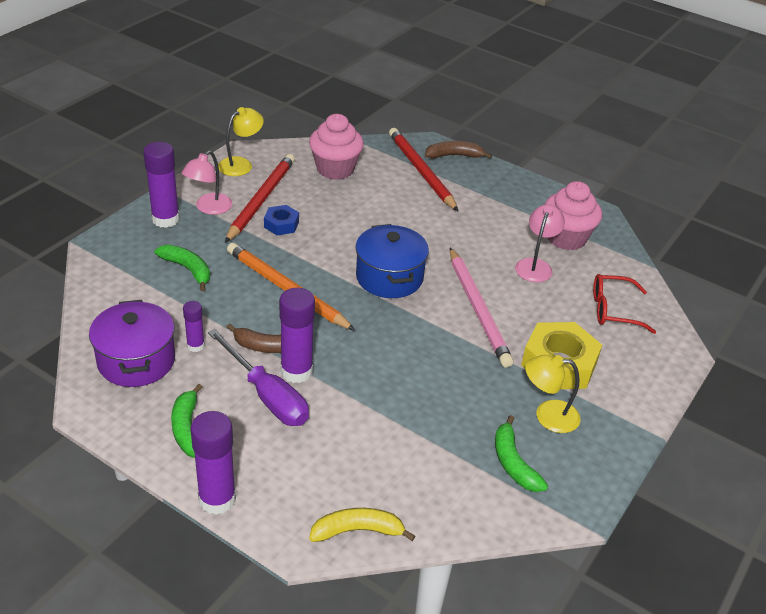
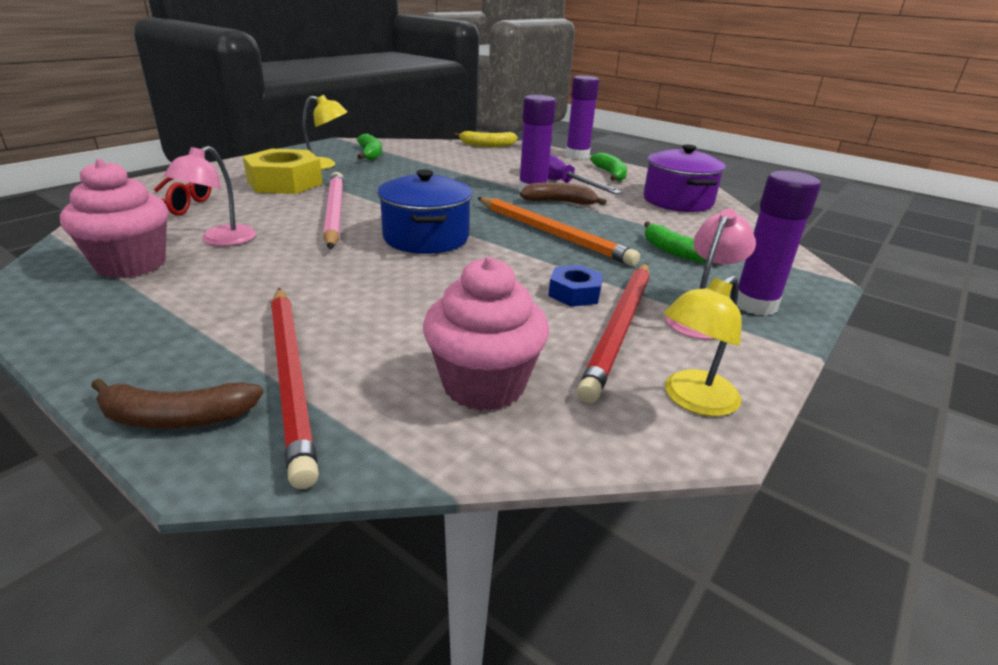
camera: 175 degrees left, 10 degrees down
(195, 346) = (630, 205): purple glue stick -> none

